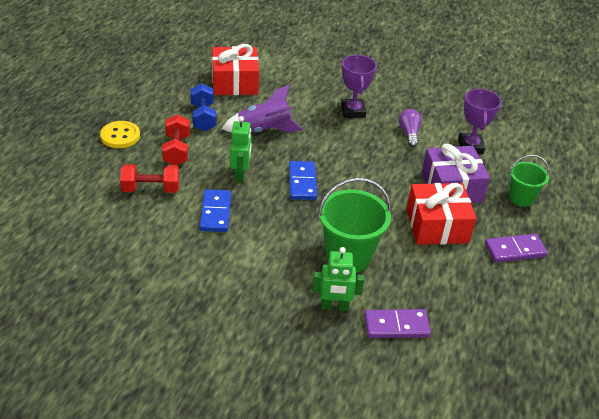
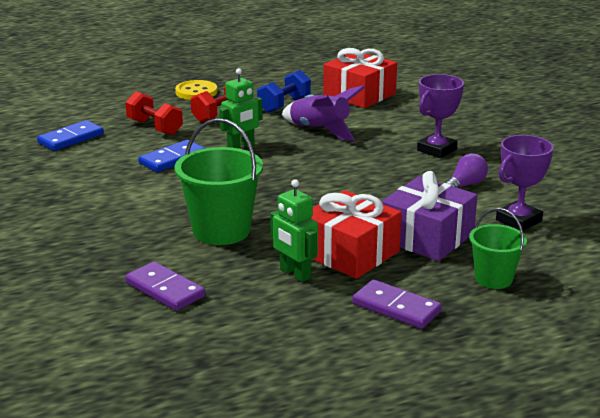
camera: 50 degrees right, 15 degrees down
(302, 182) = (283, 172): blue domino -> blue domino (71, 138)
(334, 306) = (142, 252): green robot -> green robot (294, 274)

